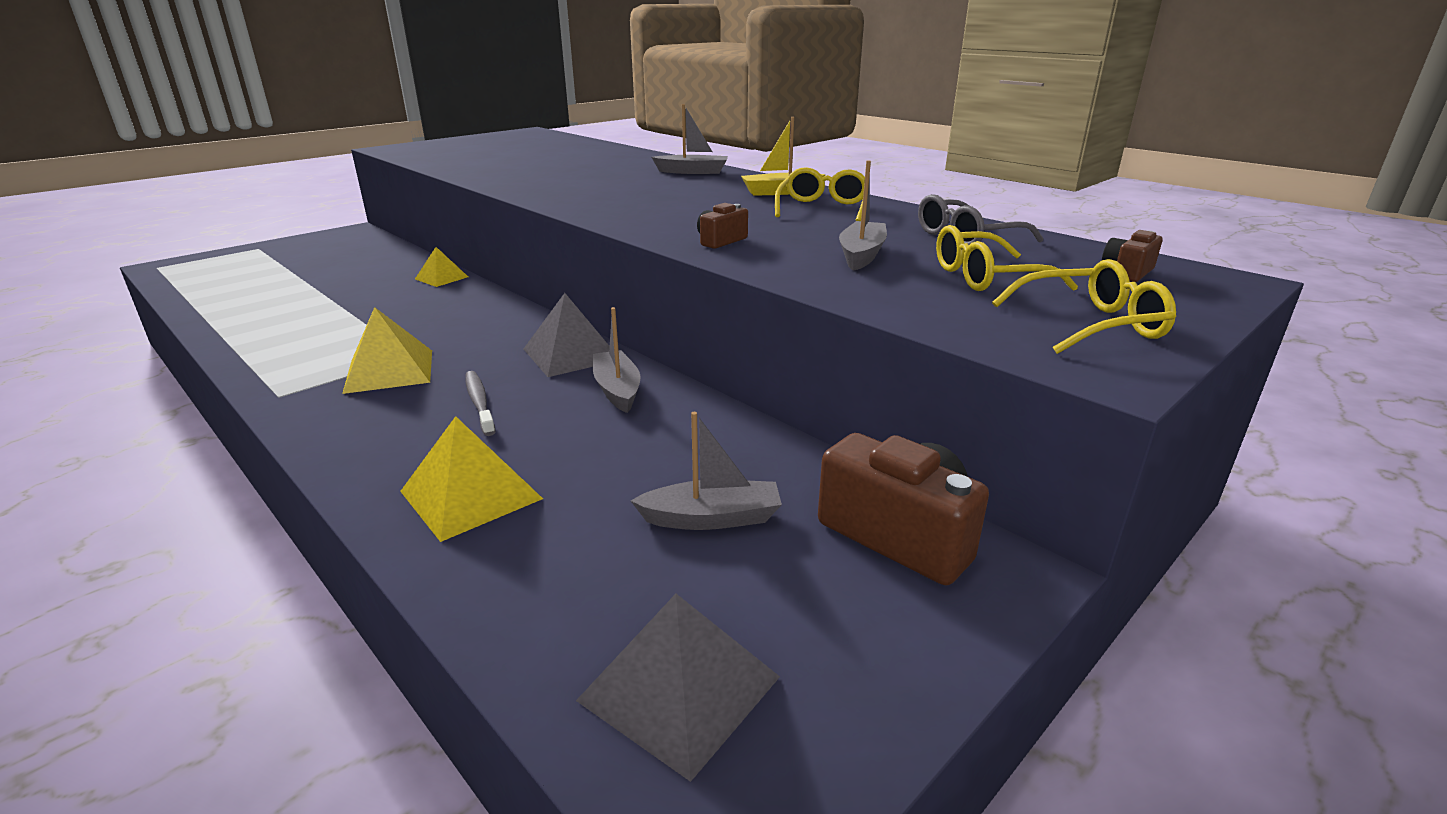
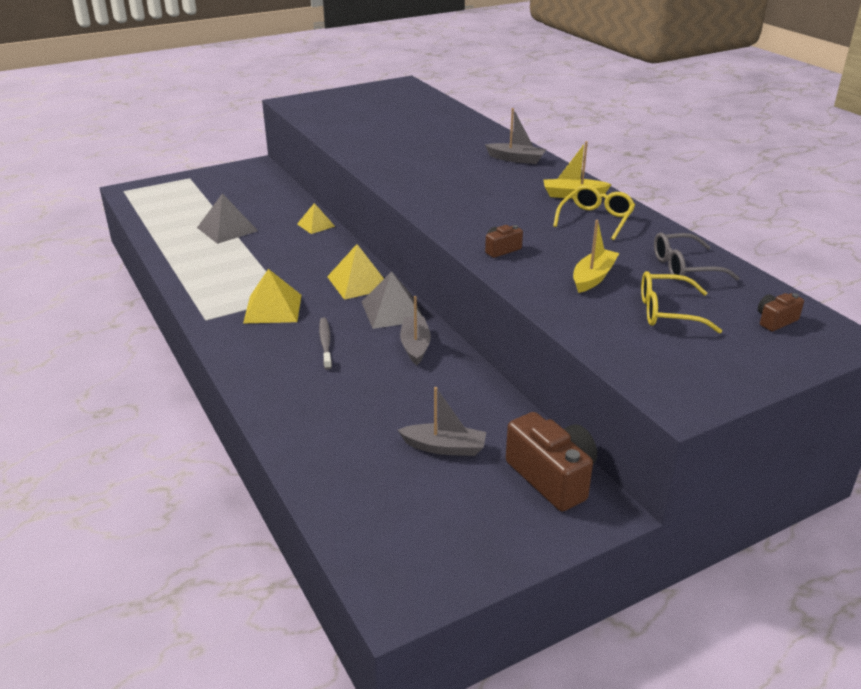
camera: 15 degrees right, 5 degrees up
(471, 494) = (311, 408): yellow pyramid -> yellow pyramid (359, 282)
(679, 688) = (395, 535): grey pyramid -> grey pyramid (227, 229)
(861, 255) = (593, 277): grey boat -> yellow boat
(1090, 324) = (704, 365): yellow glasses -> none

